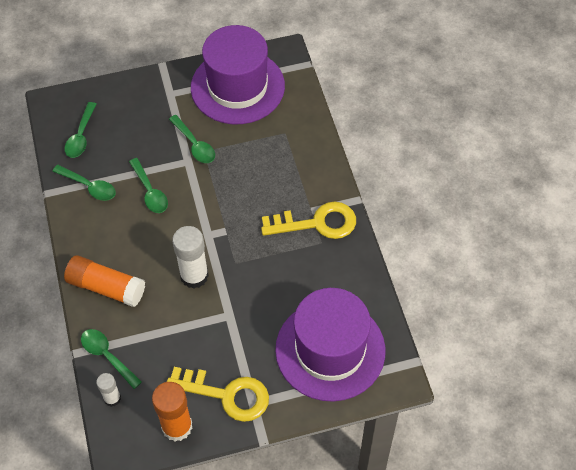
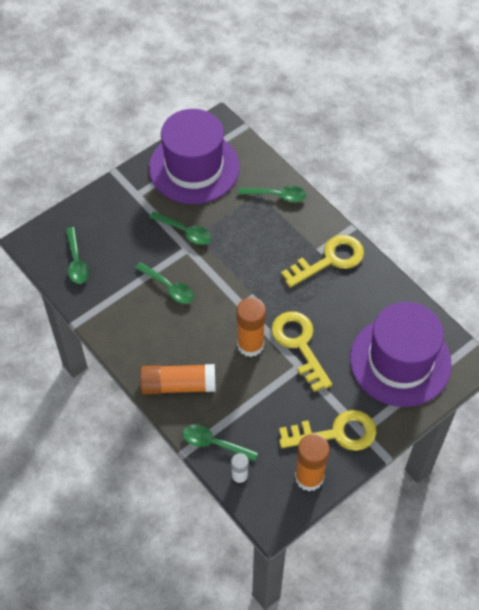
camera: 25 degrees left, 0 degrees up
(89, 186) = (111, 303): green spoon -> green spoon (277, 195)
(194, 276) = (250, 345): white glue stick -> orange glue stick
(241, 294) = (299, 345): none -> yellow key

